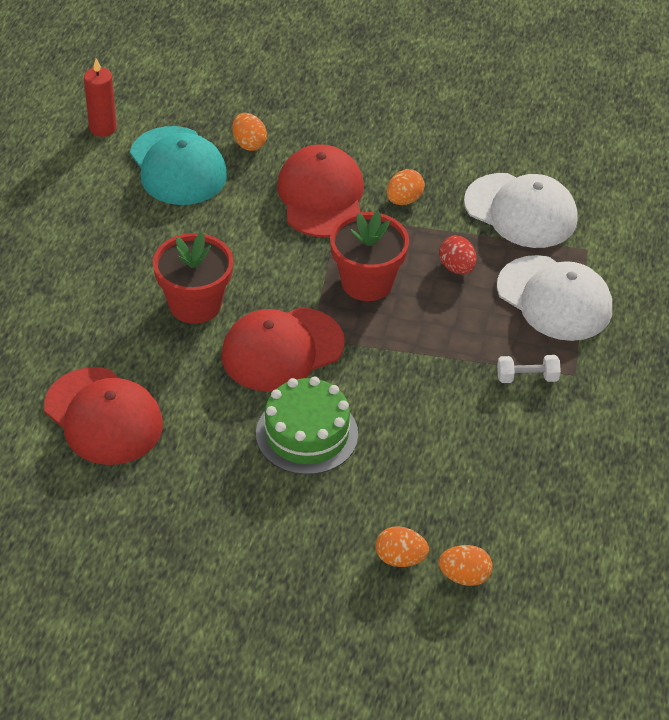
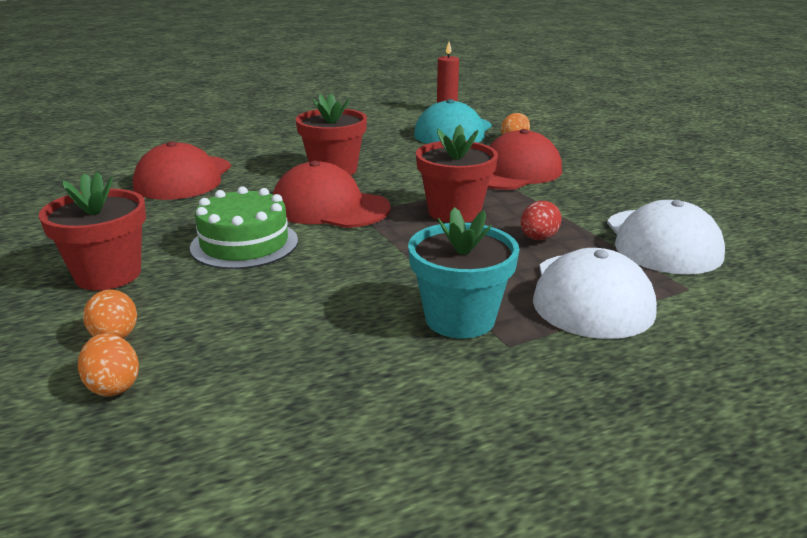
camera: 55 degrees right, 20 degrees down
(289, 535) = (108, 274): none -> red flower pot
(404, 200) = (569, 196): orange egg -> none
(527, 377) = (460, 319): white dumbbell -> turquoise flower pot

